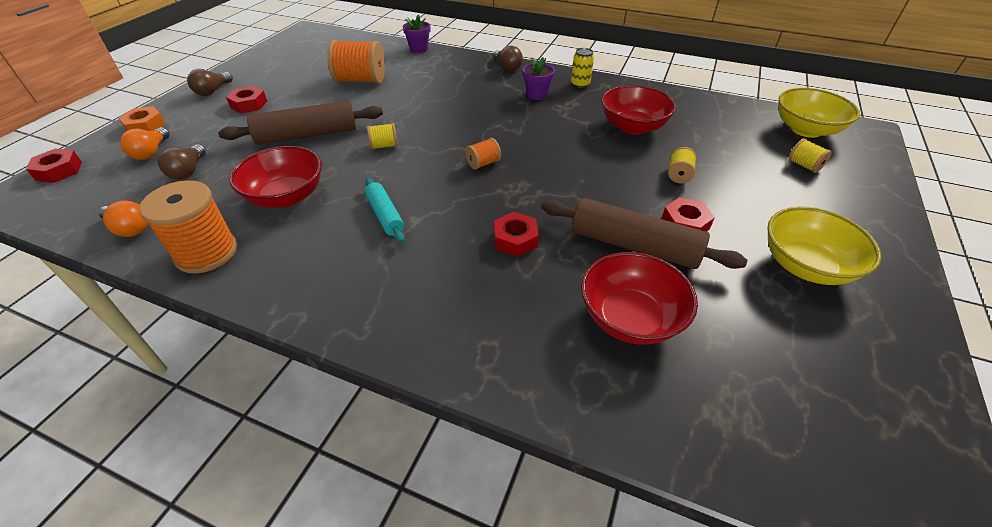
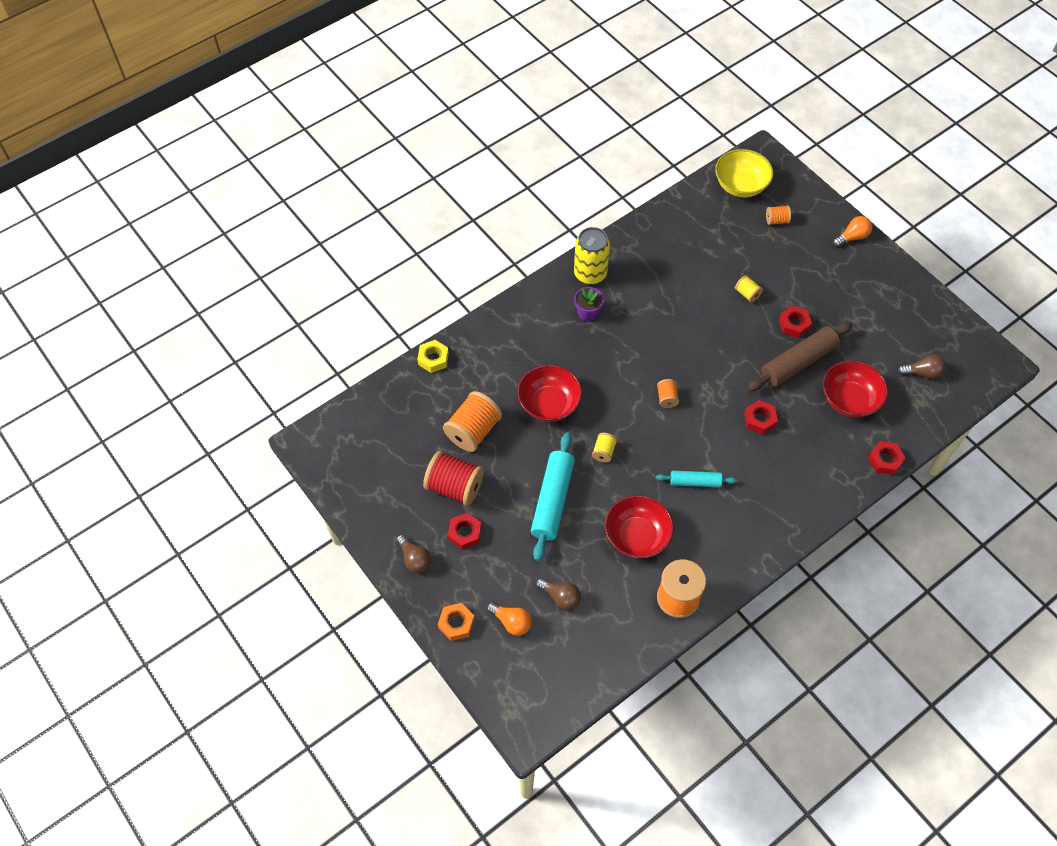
camera: 60 degrees left, 15 degrees up
(59, 171) = (502, 694): red nut -> red nut (885, 460)
(130, 228) = (622, 644): orange light bulb -> orange light bulb (852, 237)
(297, 88) = (454, 487): none -> red spool
(307, 135) = (553, 500): brown rolling pin -> turquoise rolling pin
(419, 49) = (433, 359): purple flower pot -> yellow nut
(507, 67) = (523, 308): brown light bulb -> brown light bulb (922, 372)
(580, 84) = (590, 274): yellow can -> yellow can, size x1.80
(633, 127) = (675, 280): red bowl -> red bowl (549, 404)
(804, 165) = (776, 220): yellow spool -> orange spool
(805, 266) = (856, 295): yellow bowl -> none

